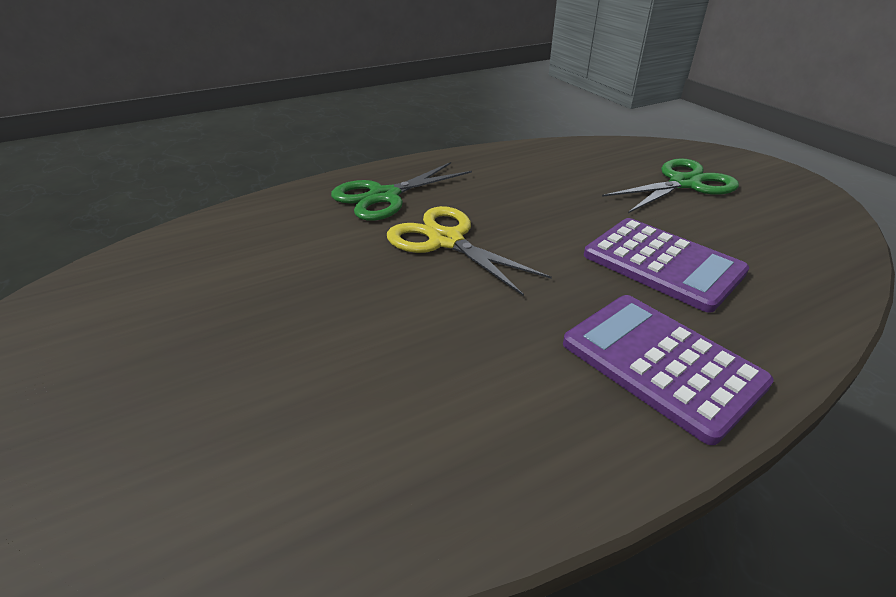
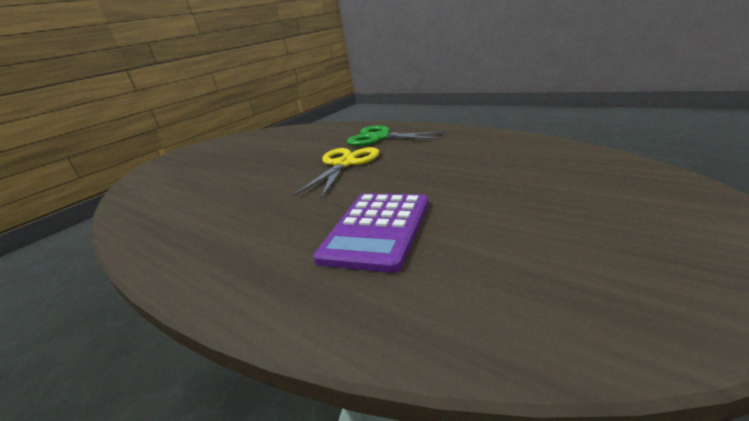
camera: 70 degrees right, 10 degrees down
(661, 363) = (243, 256): purple calculator -> none
(684, 183) = (565, 206): green scissors -> none

